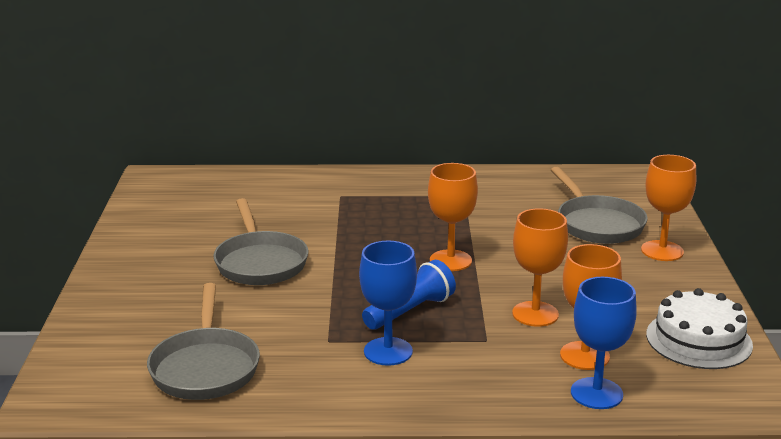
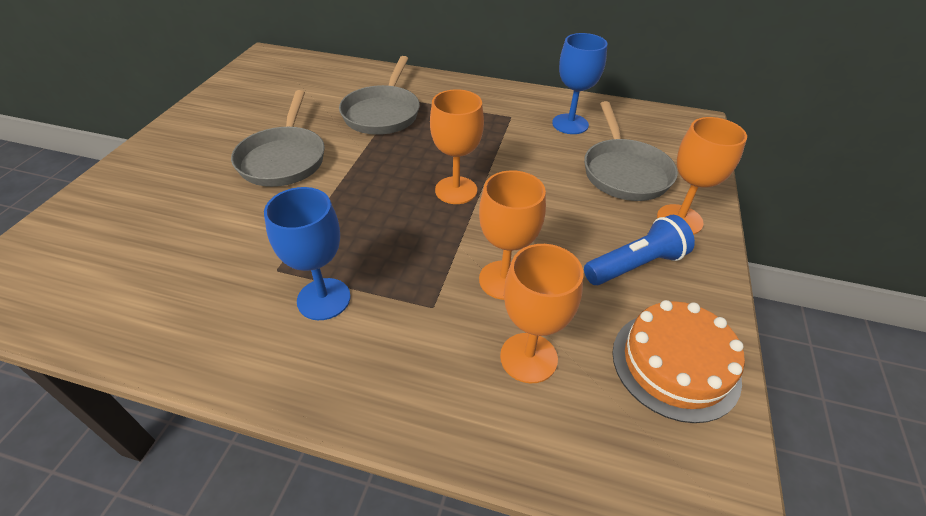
camera: 15 degrees right, 20 degrees up
(205, 367) = (140, 278): grey pan -> grey pan (383, 113)
(410, 311) = (379, 248): blue flashlight -> blue flashlight (635, 265)
(596, 393) = (514, 426): blue goblet -> blue goblet (570, 124)
(698, 340) = (675, 364): white cake -> orange cake

